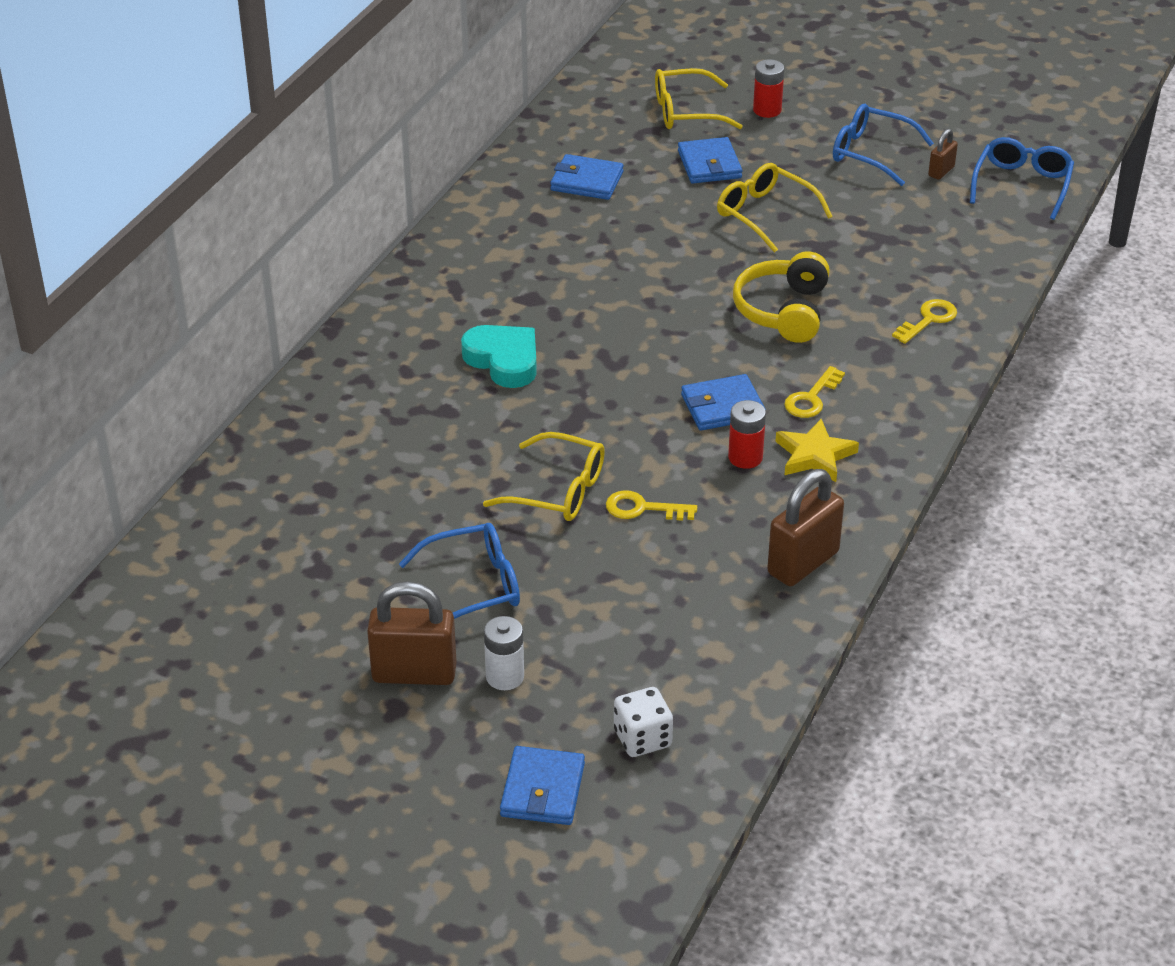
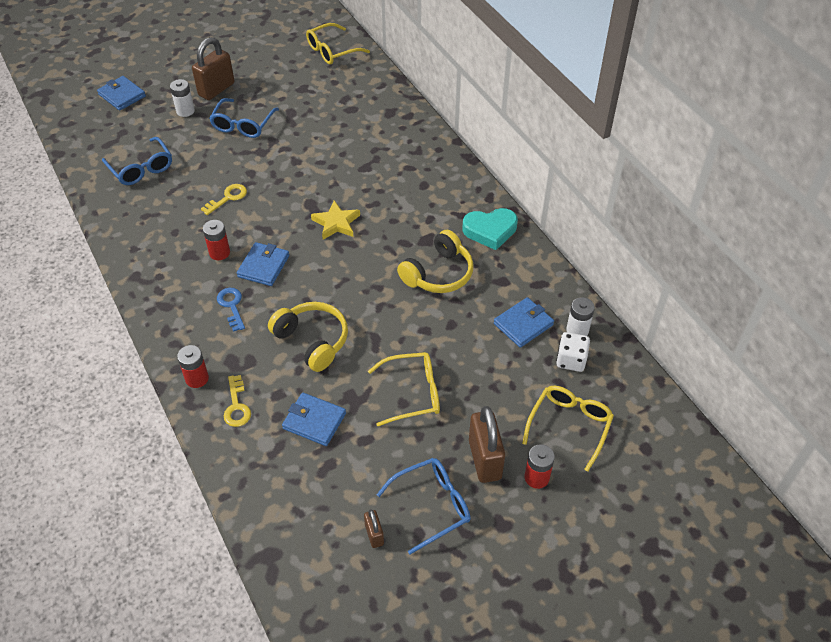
camera: 125 degrees right, 10 degrees up
(503, 360) = (383, 204): turquoise heart -> turquoise heart (490, 231)
(555, 145) = (577, 330): none -> white battery
(558, 490) = (271, 177): yellow glasses -> yellow glasses (332, 51)
(577, 266) = (438, 274): none -> yellow headphones
(642, 738) = (110, 131): white dice -> white dice (571, 360)
(709, 164) = (493, 399): blue wallet -> blue wallet (314, 421)
(803, 563) = (133, 231): brown padlock -> brown padlock (485, 459)
(811, 398) = (232, 306): yellow key -> blue key
(814, 455) = (191, 280): yellow star -> yellow star (336, 223)
(935, 367) = (197, 378): none -> red battery
(1022, 185) = (314, 577): blue glasses -> blue glasses (141, 168)

